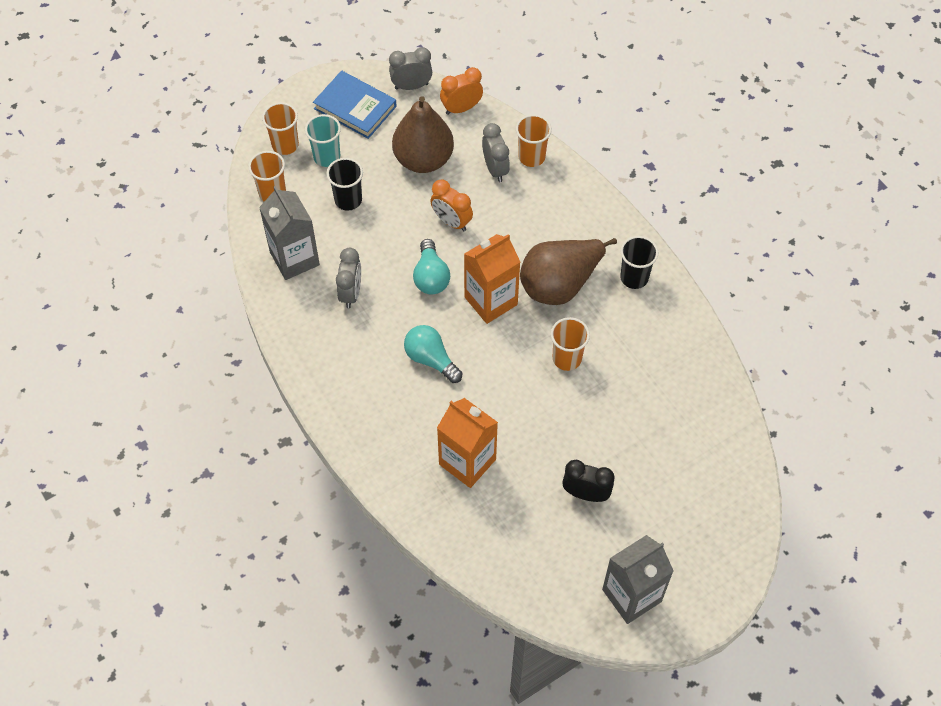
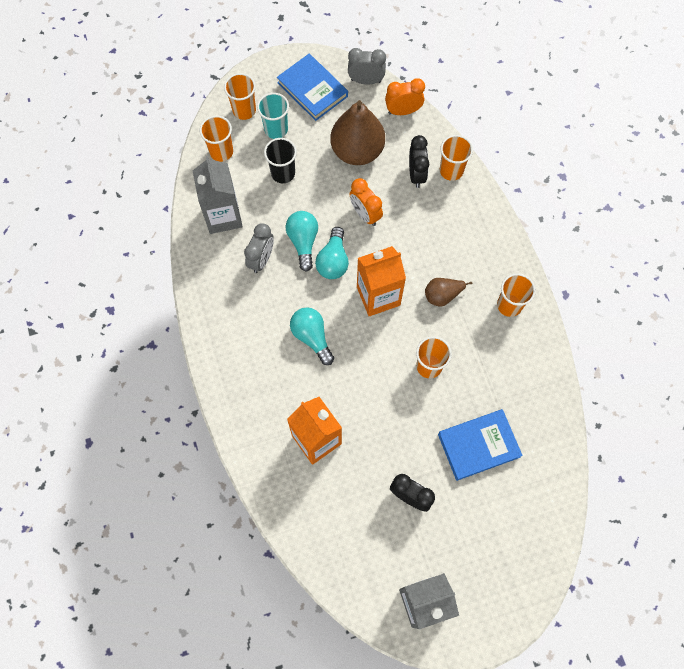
camera: 15 degrees right, 10 degrees up
(392, 265) = (303, 242): none -> turquoise light bulb
(495, 169) = (416, 174): grey clock -> black clock
(560, 284) = (442, 295): brown pear -> brown pear, size x0.50
(634, 277) = (509, 305): black cup -> orange cup
(643, 425) = (478, 445): none -> blue book

